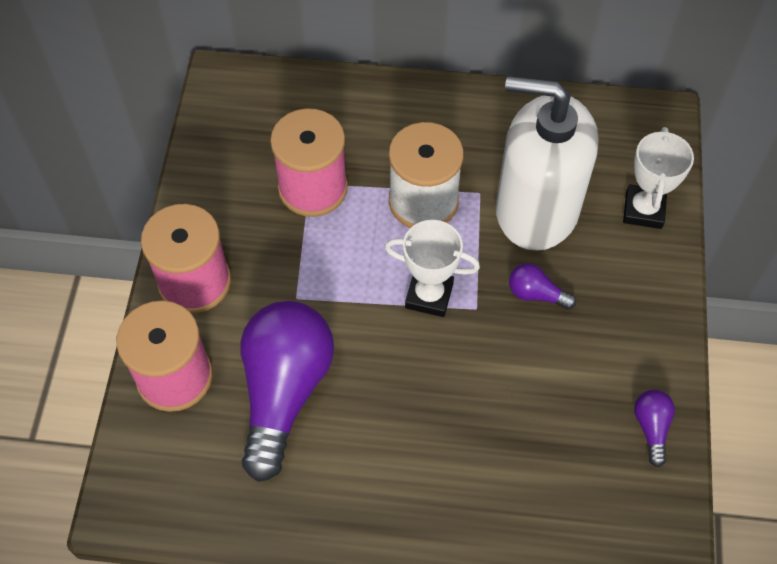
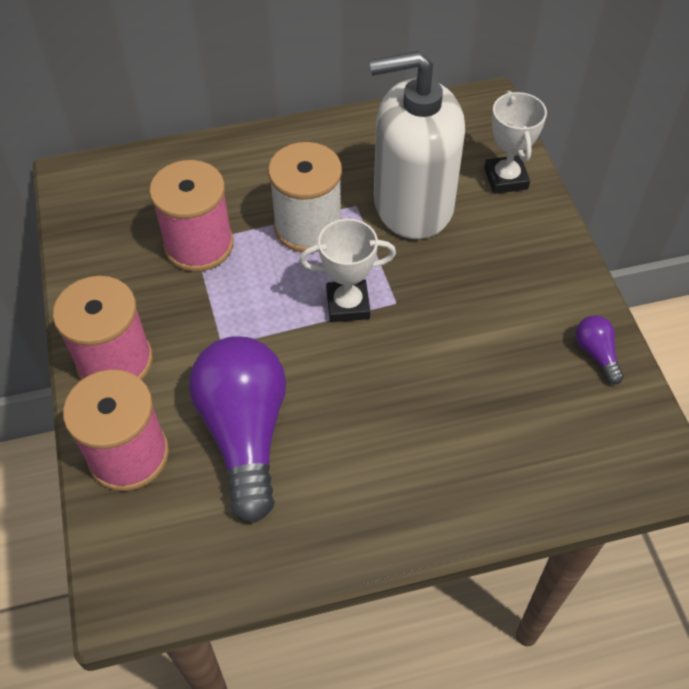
camera: 20 degrees left, 5 degrees down
(536, 294) = (444, 274): purple light bulb -> none

